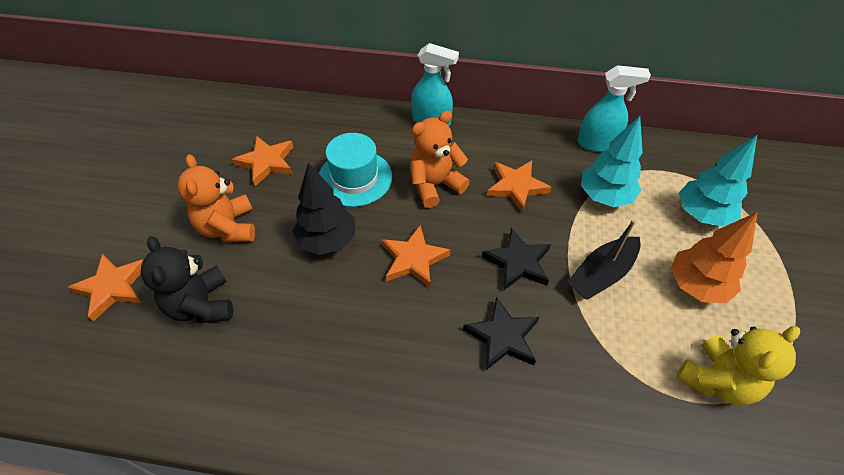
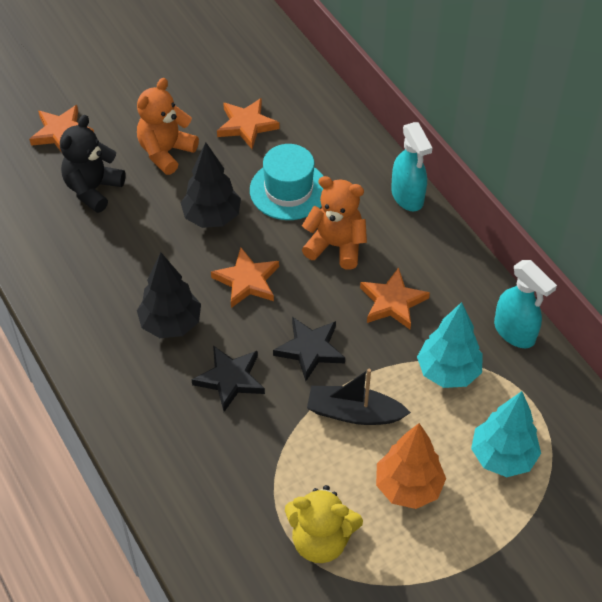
camera: 50 degrees right, 0 degrees up
(406, 343) = (171, 324): none -> black tree

